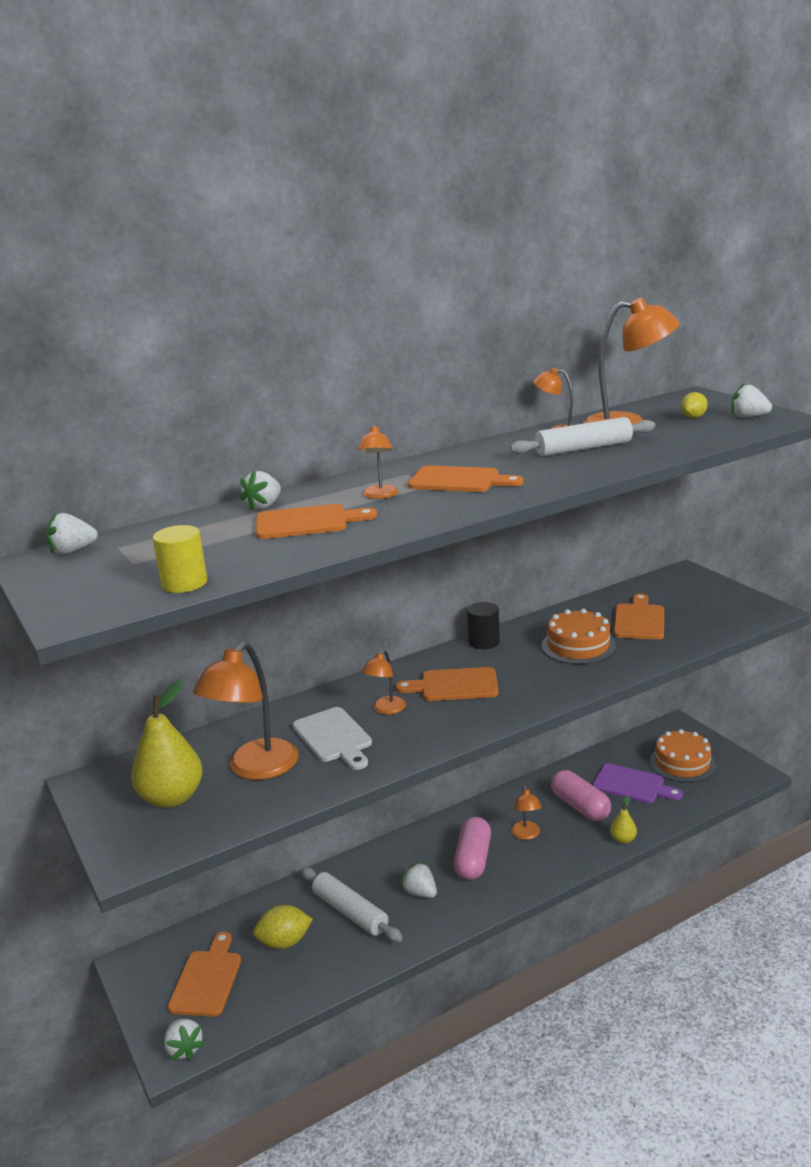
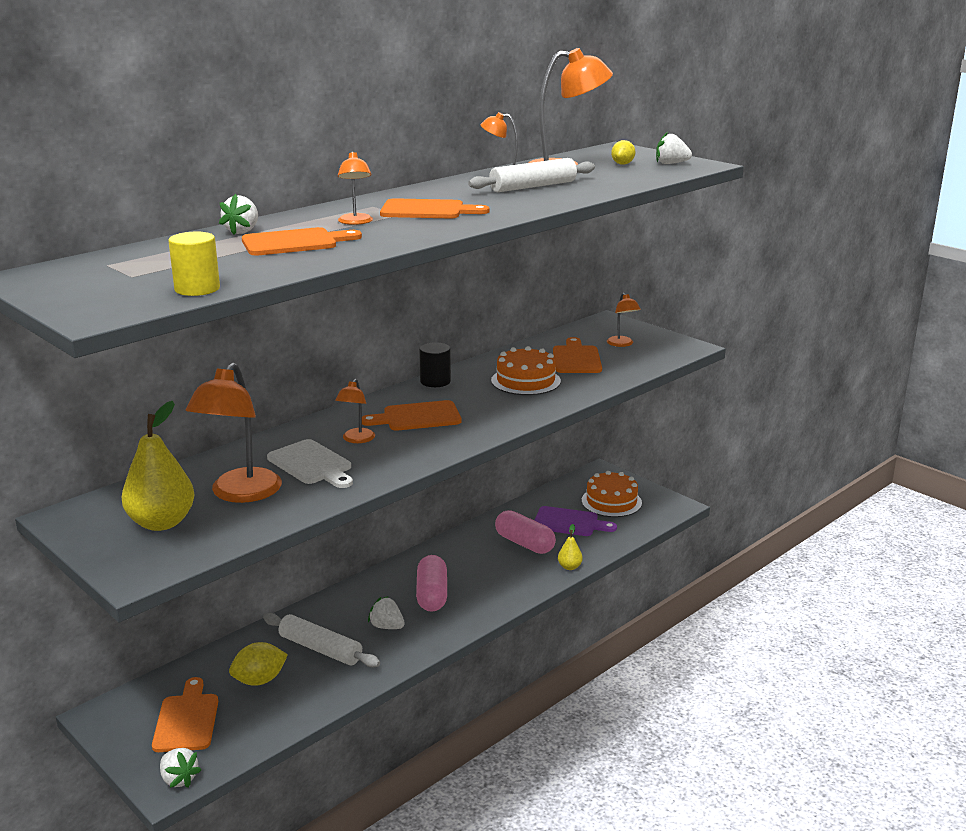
camera: 15 degrees left, 0 degrees up
(72, 551) = (59, 268): white strawberry -> none
(526, 835) = (478, 570): orange lamp -> orange lamp (622, 344)

